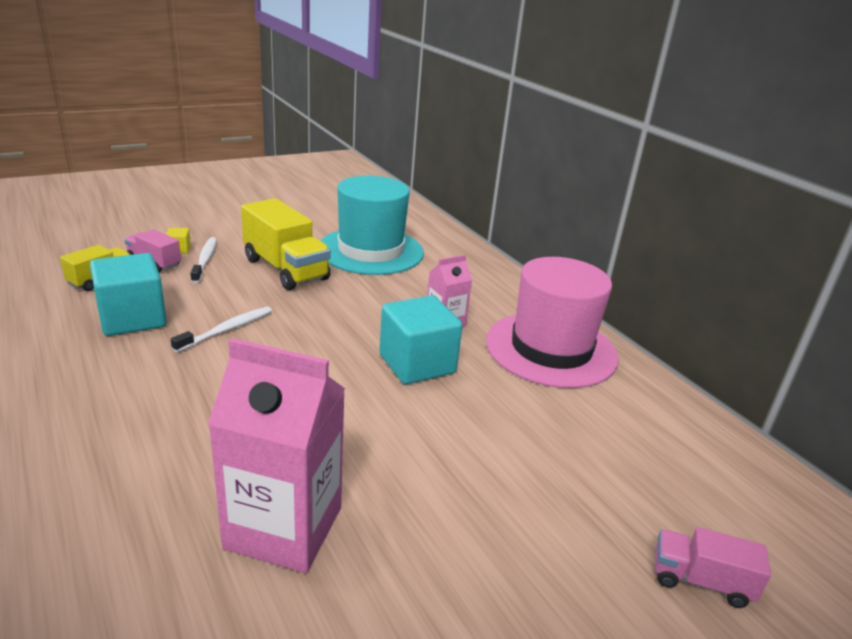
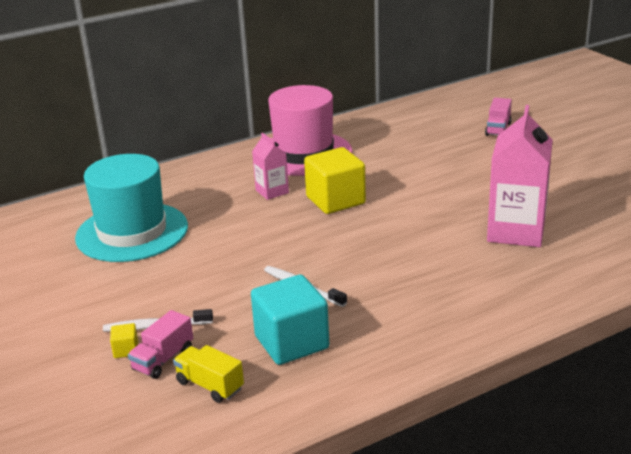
camera: 85 degrees left, 0 degrees up
(285, 269) = (177, 274): yellow truck -> none
(417, 364) = (335, 200): turquoise cube -> yellow cube

